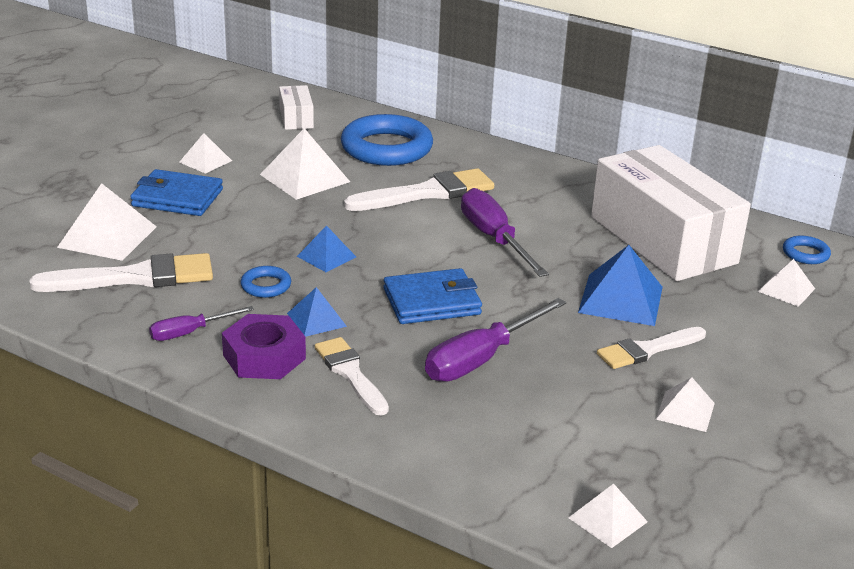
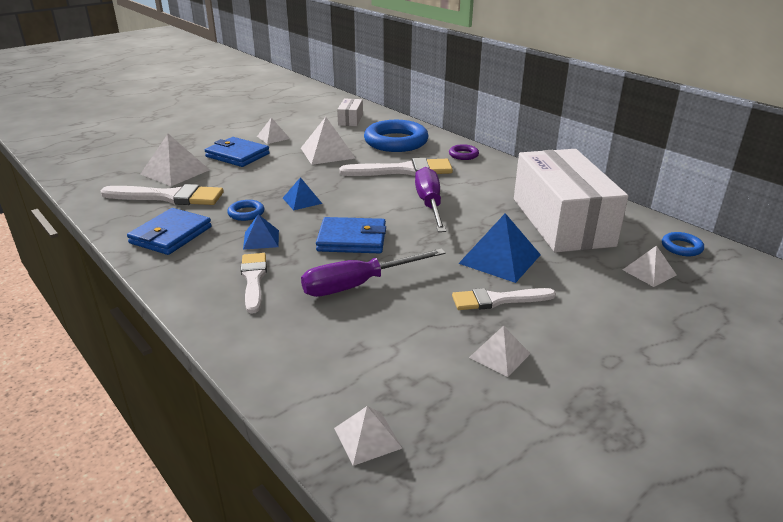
camera: 20 degrees right, 0 degrees up
(190, 332) = (171, 235): purple screwdriver -> blue wallet
(264, 357) = (204, 258): purple nut -> none
(490, 159) = (463, 155): none -> purple ring

